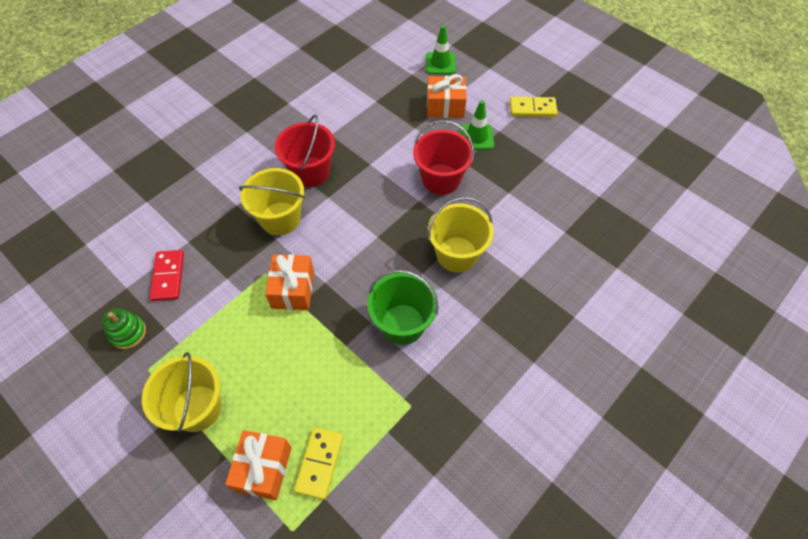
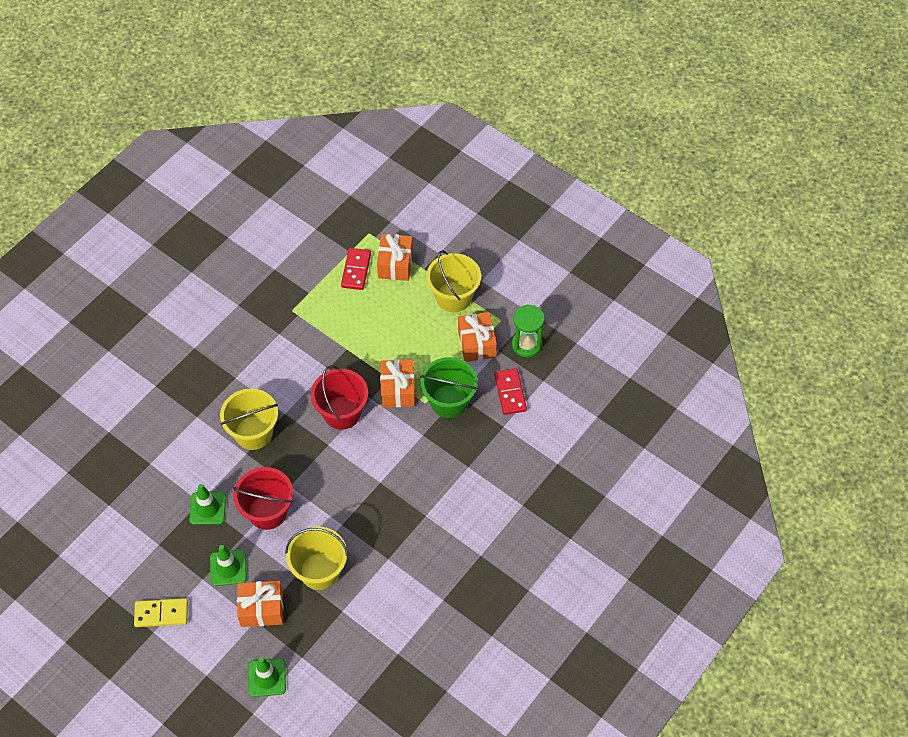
camera: 175 degrees right, 0 degrees up
(128, 333) = (526, 344): green stacking toy -> green hourglass
(187, 339) = (477, 343): none -> orange gift
(280, 218) = (422, 456): yellow bucket -> yellow bucket (319, 571)
(310, 172) = (402, 509): red bucket -> red bucket (342, 413)
(319, 463) = (356, 270): yellow domino -> red domino
(402, 324) = (301, 368): green bucket -> green bucket (449, 401)
(500, 186) = (208, 508): none -> green traffic cone

